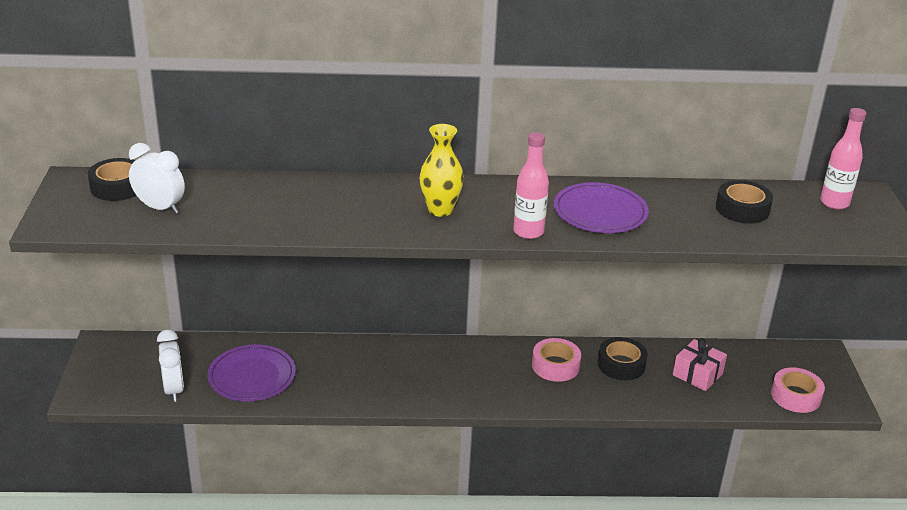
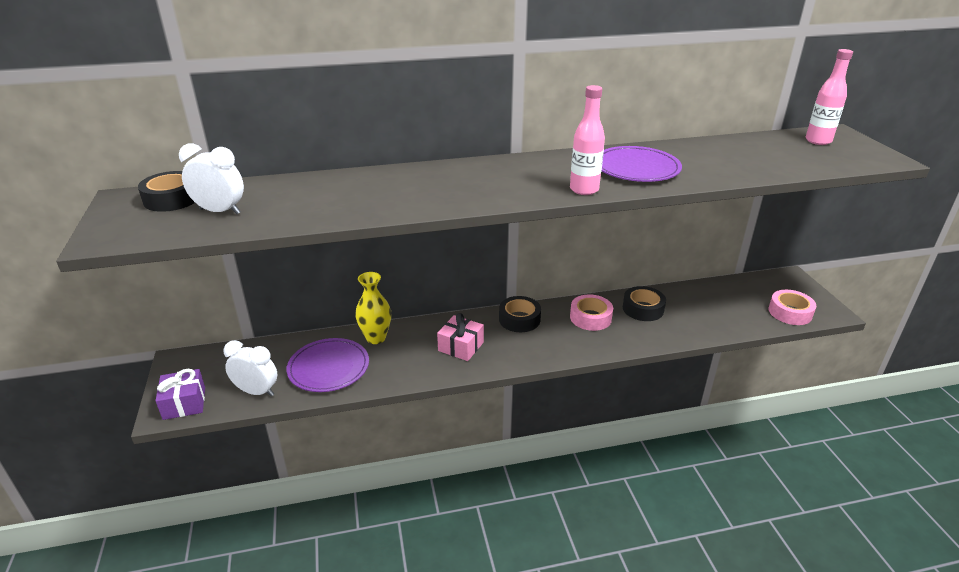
camera: 10 degrees left, 0 degrees up
(101, 390) = (184, 403): none -> purple gift
(174, 389) = (256, 391): white clock -> white clock turned 45 degrees counterclockwise
(440, 210) = (495, 182): yellow vase -> yellow vase (376, 338)
(697, 374) = (706, 307): pink gift -> pink gift (460, 346)
(742, 209) = (751, 153): black tape -> black tape (519, 319)

